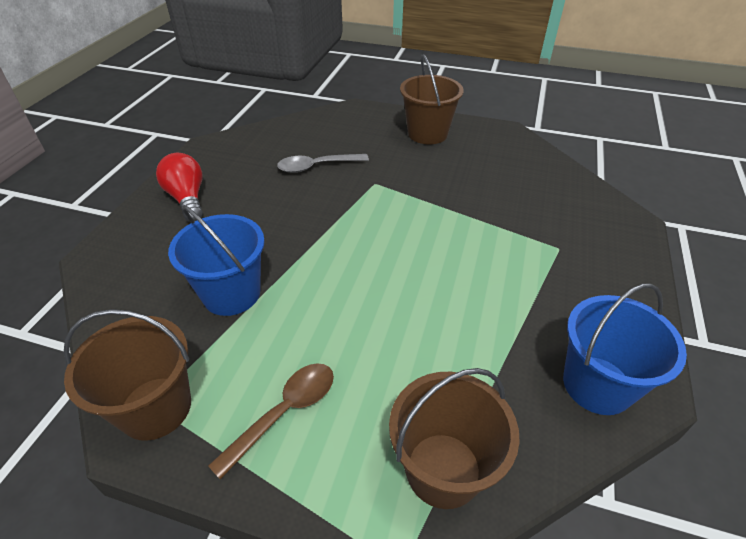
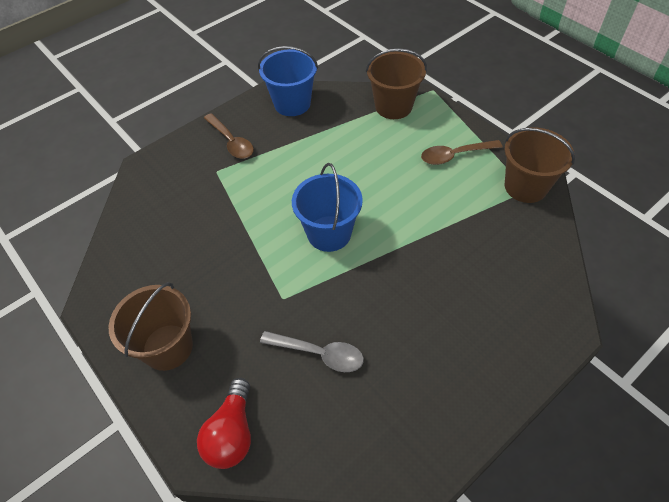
camera: 145 degrees left, 10 degrees up
(187, 198) = (470, 371): red light bulb -> red light bulb (232, 433)
(231, 293) = (460, 240): blue bucket -> blue bucket (329, 233)
(590, 286) = (231, 142): none -> brown spoon

